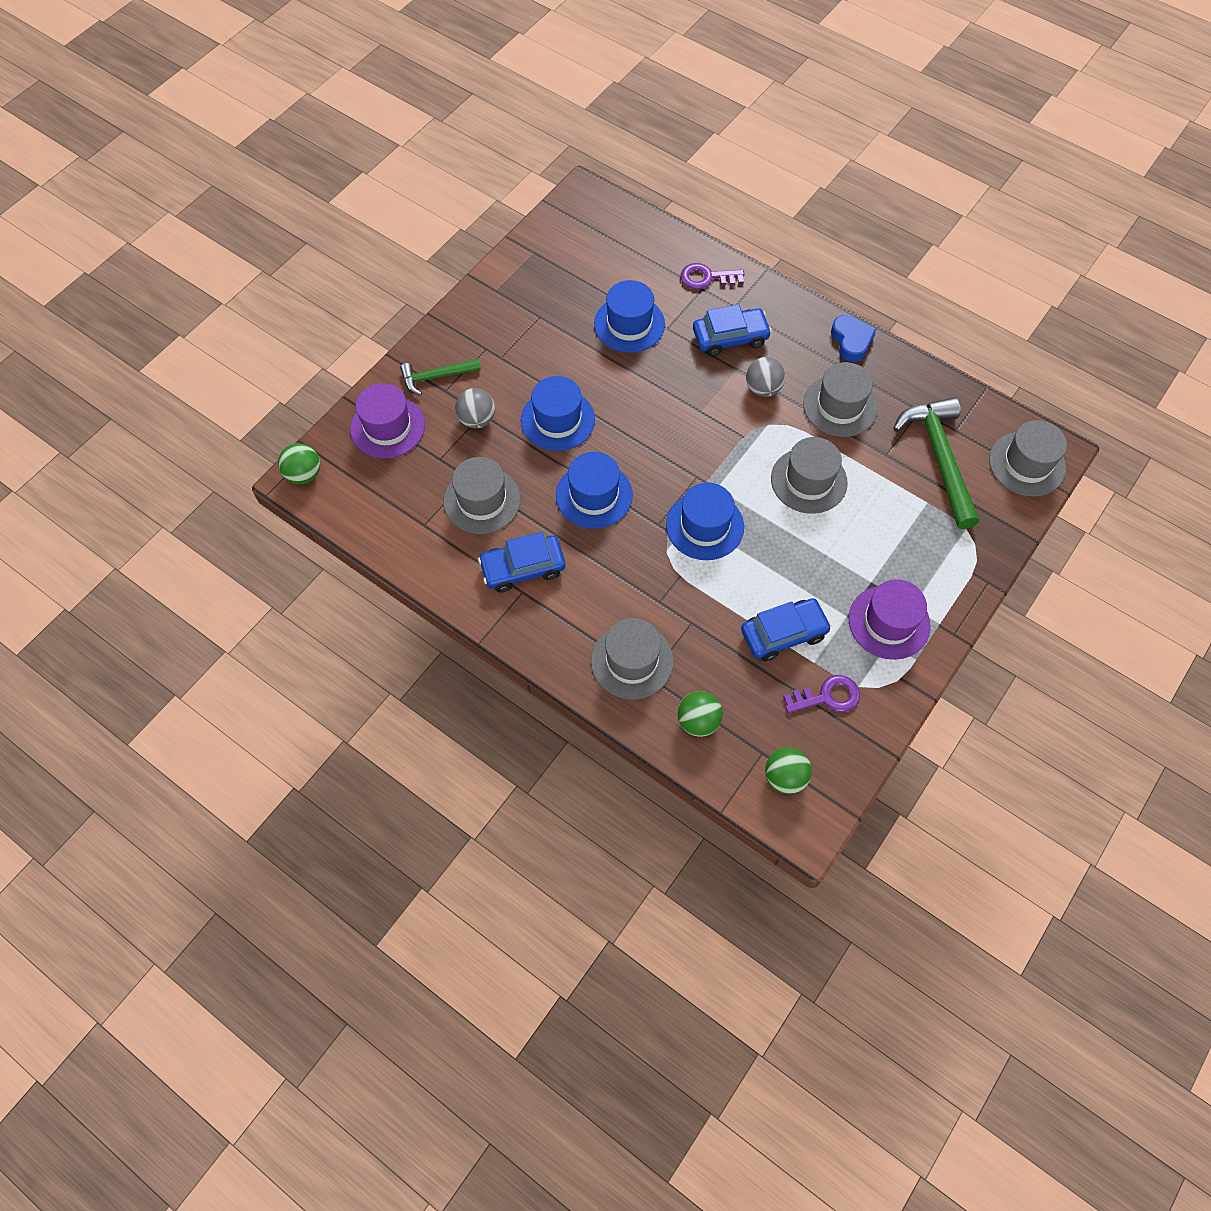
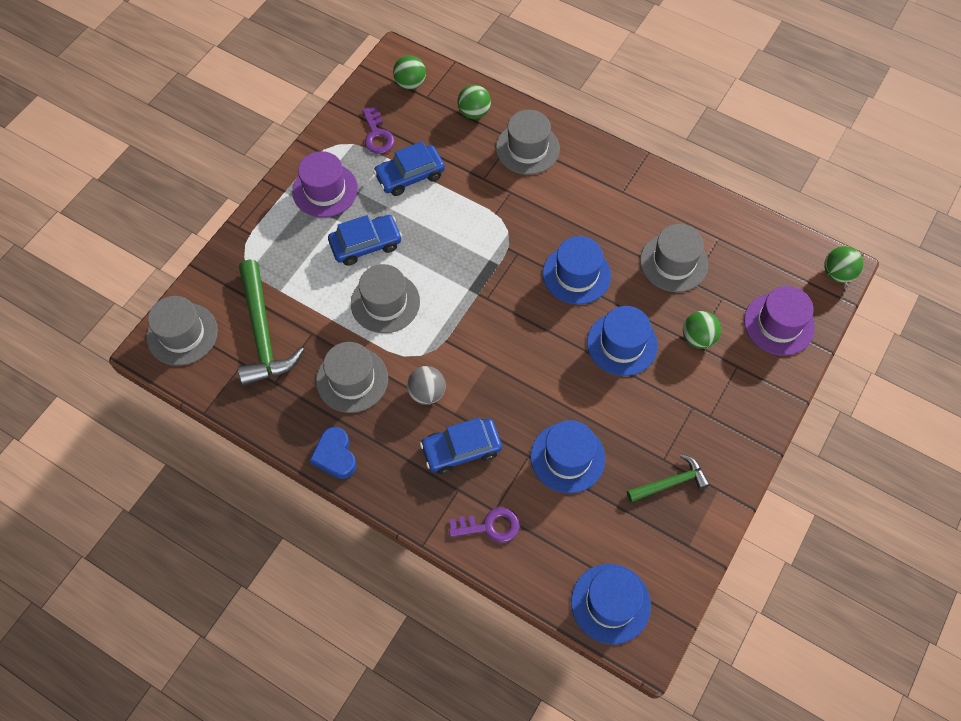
camera: 175 degrees right, 0 degrees up
(436, 377) = (749, 380): green hammer -> green hammer (670, 483)
(477, 419) = (698, 338): grey ball -> green ball
(523, 568) = (626, 209): blue car -> blue car (366, 244)
(705, 526) = (477, 255): blue hat -> blue hat (610, 603)
(827, 696) = (377, 135): purple key -> purple key turned 90 degrees counterclockwise

